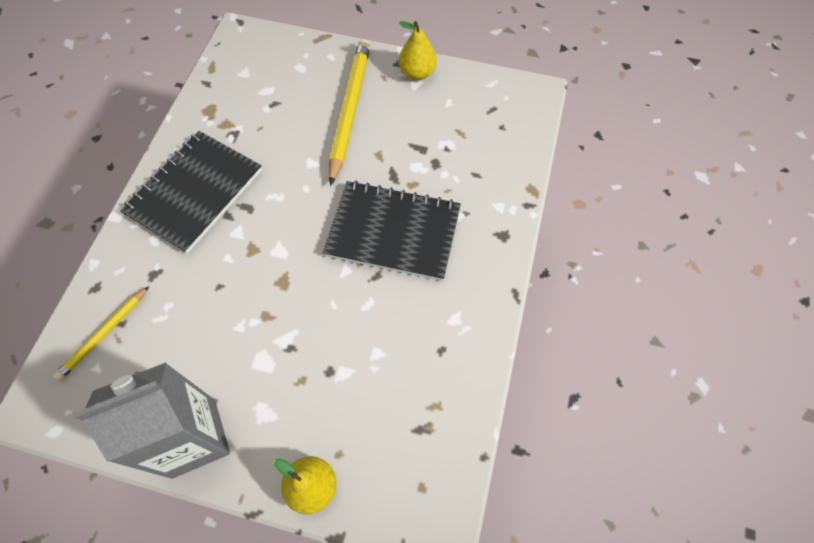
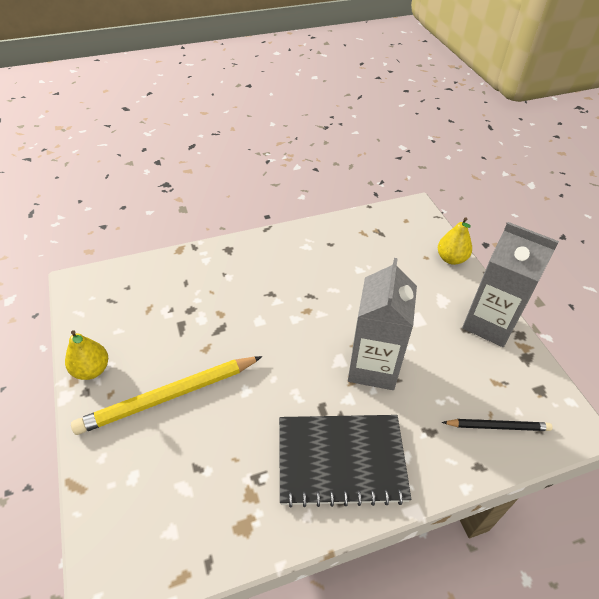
camera: 125 degrees left, 15 degrees down
(104, 335) = (498, 426): yellow pencil -> black pencil
(248, 274) = (373, 367): none -> grey carton
(393, 232) = (270, 303): black notebook -> none

